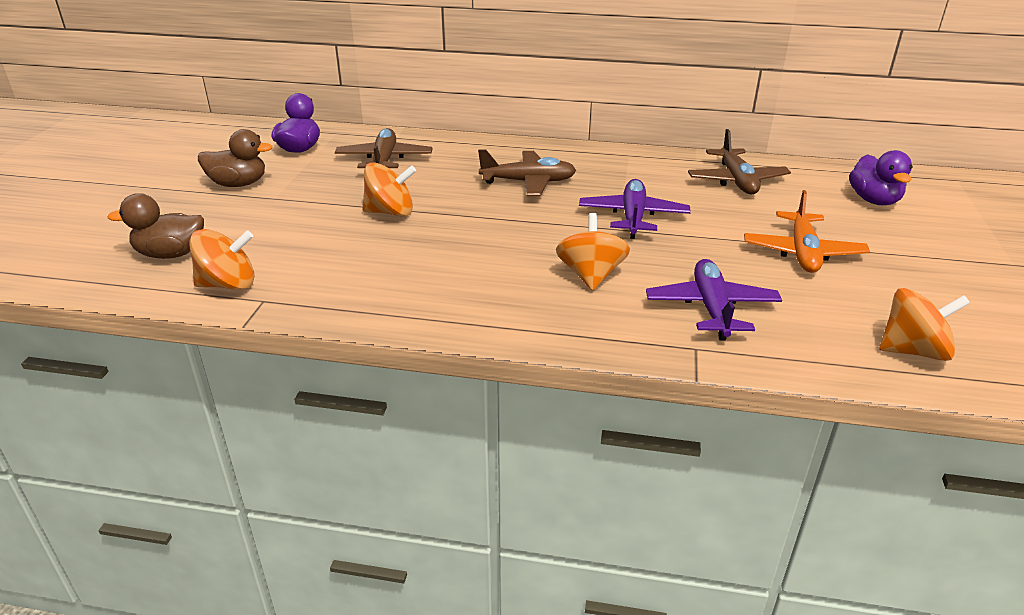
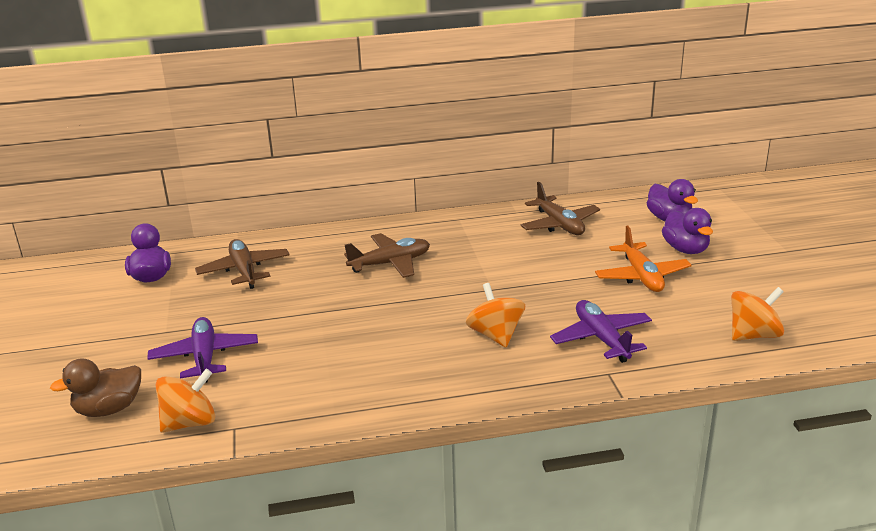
camera: 20 degrees left, 5 degrees down
(238, 184) = (118, 326): brown duck -> none
(390, 212) = (288, 319): orange spinning top -> none
(633, 217) = (497, 276): purple plane -> purple plane (205, 357)
(876, 235) = (685, 249): none -> purple duck

